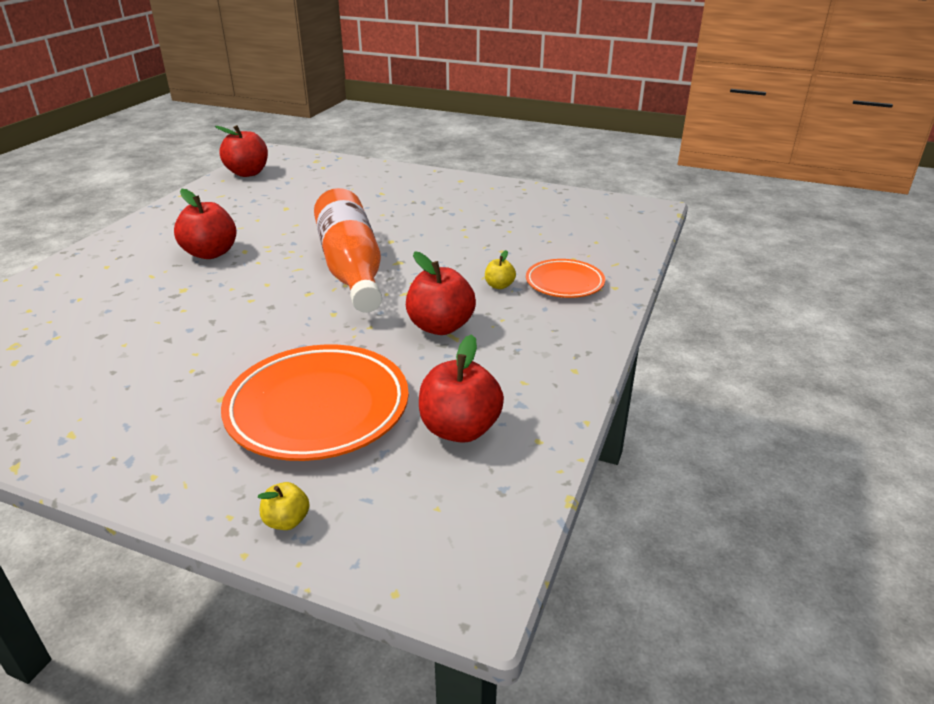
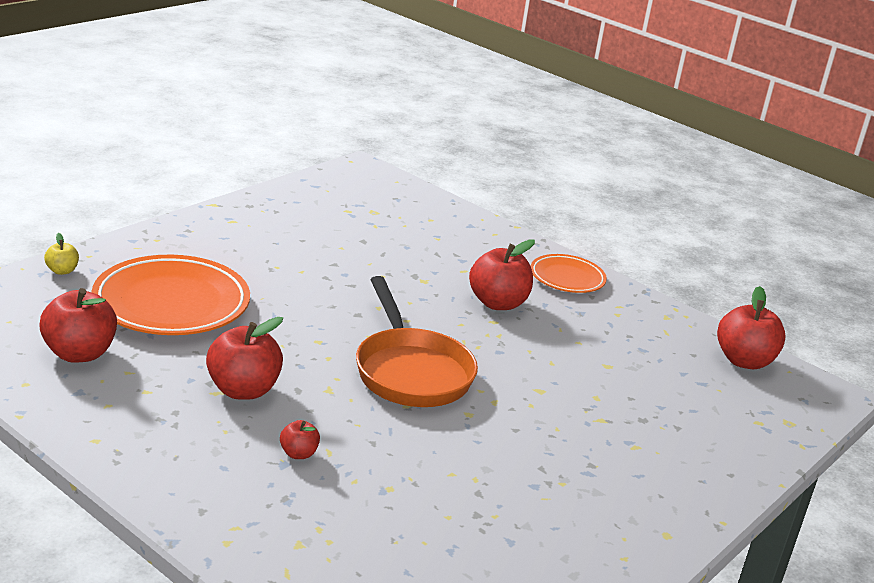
camera: 105 degrees right, 5 degrees down
(351, 268) = (411, 371): orange bottle -> orange pan
(499, 286) = (298, 453): yellow apple -> red apple
(564, 283) = (268, 505): orange plate -> orange plate (567, 278)

